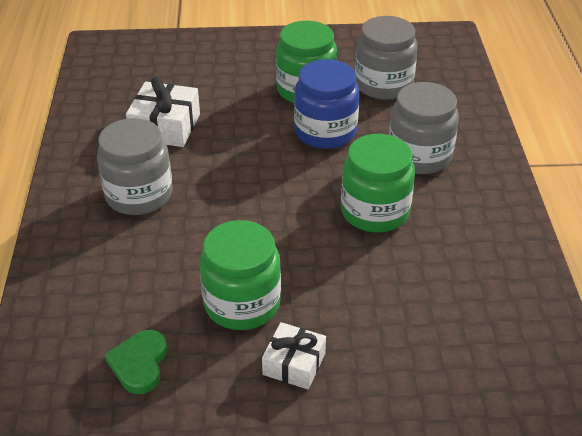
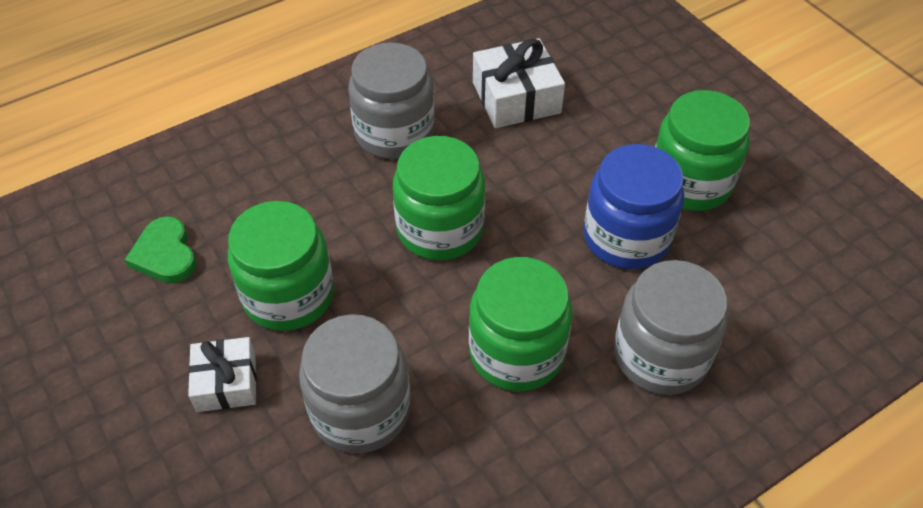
camera: 60 degrees right, 10 degrees up
(139, 364) = (165, 254): green heart -> green heart turned 90 degrees counterclockwise
(248, 206) = (440, 229): none -> green jar
(383, 85) = (775, 254): grey jar -> grey jar (360, 410)

